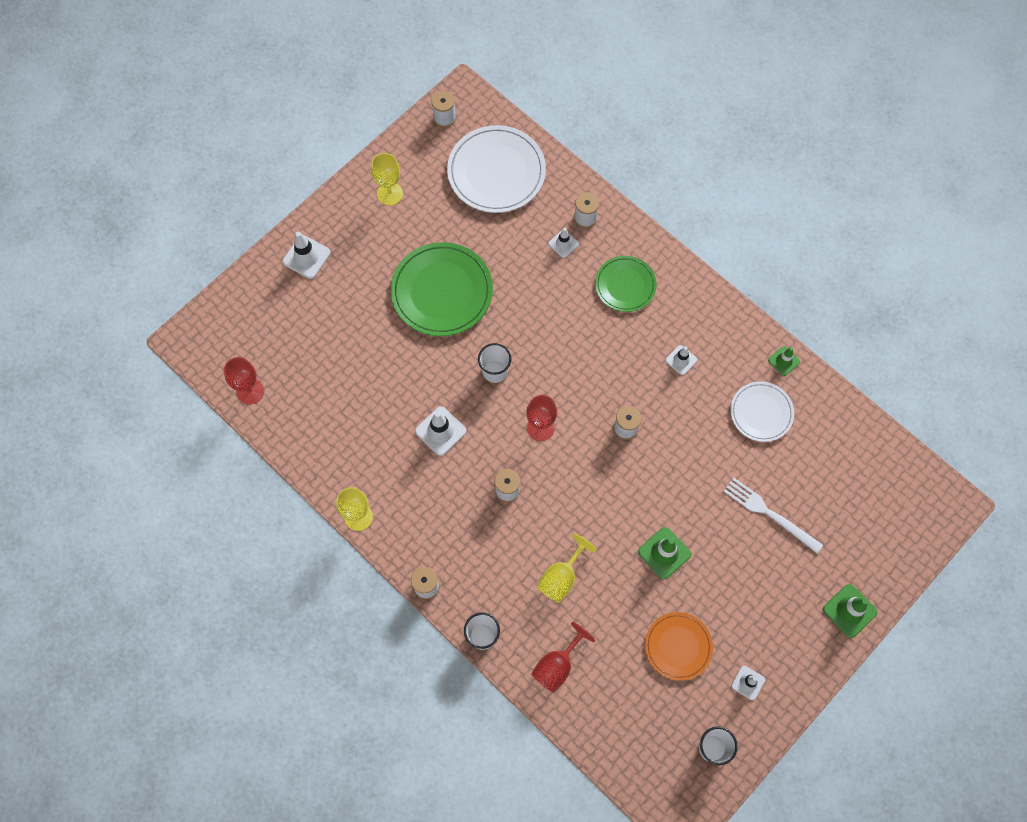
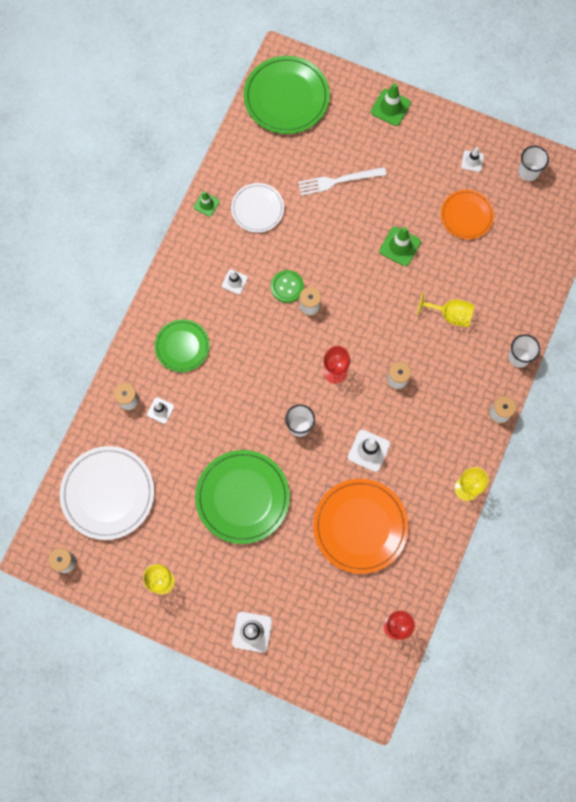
camera: 110 degrees left, 5 degrees up
(365, 393) = (360, 526): none -> orange plate
(557, 665) = (517, 295): red goblet -> none
(656, 412) = (287, 287): none -> green button
(769, 514) = (338, 181): white fork -> white fork turned 60 degrees clockwise
(896, 493) = (286, 97): none -> green plate

